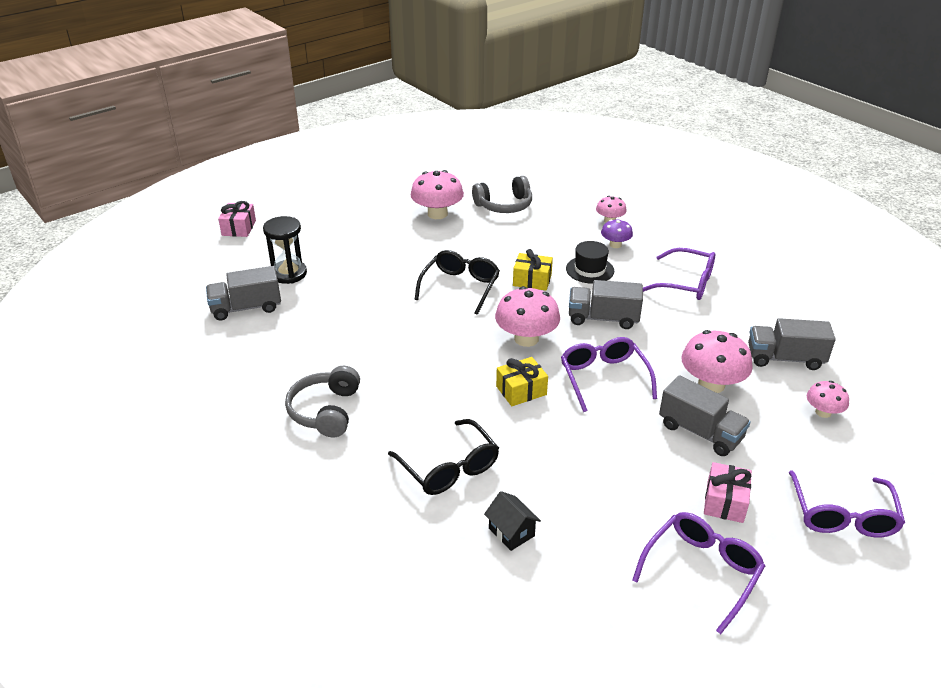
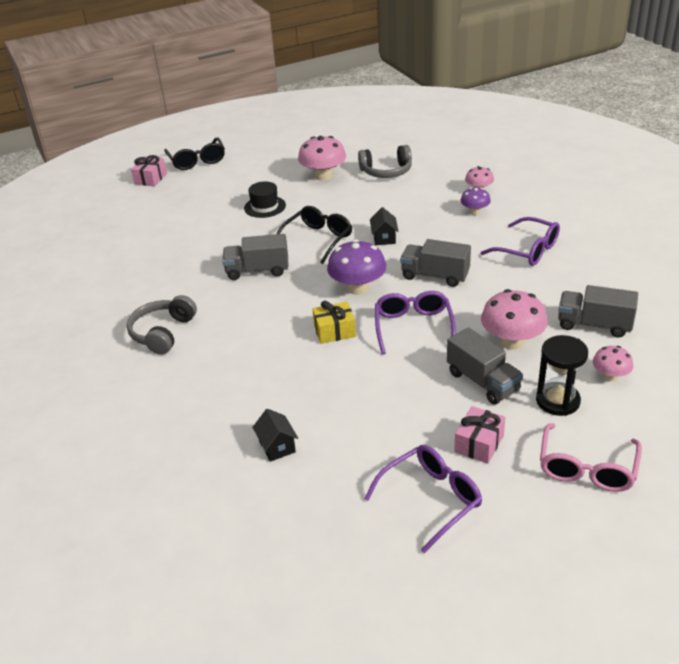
camera: 15 degrees right, 0 degrees up
(246, 308) = (131, 244): grey truck -> grey truck (257, 270)
(289, 274) = (177, 219): black hourglass -> black hourglass (557, 401)
(449, 468) = (246, 389): black glasses -> black glasses (197, 161)
(526, 339) = (357, 288): pink mushroom -> purple mushroom
(532, 280) = (384, 238): yellow gift -> black house
(590, 270) = (441, 232): black hat -> black hat (265, 207)
(842, 515) = (587, 468): purple glasses -> pink glasses

